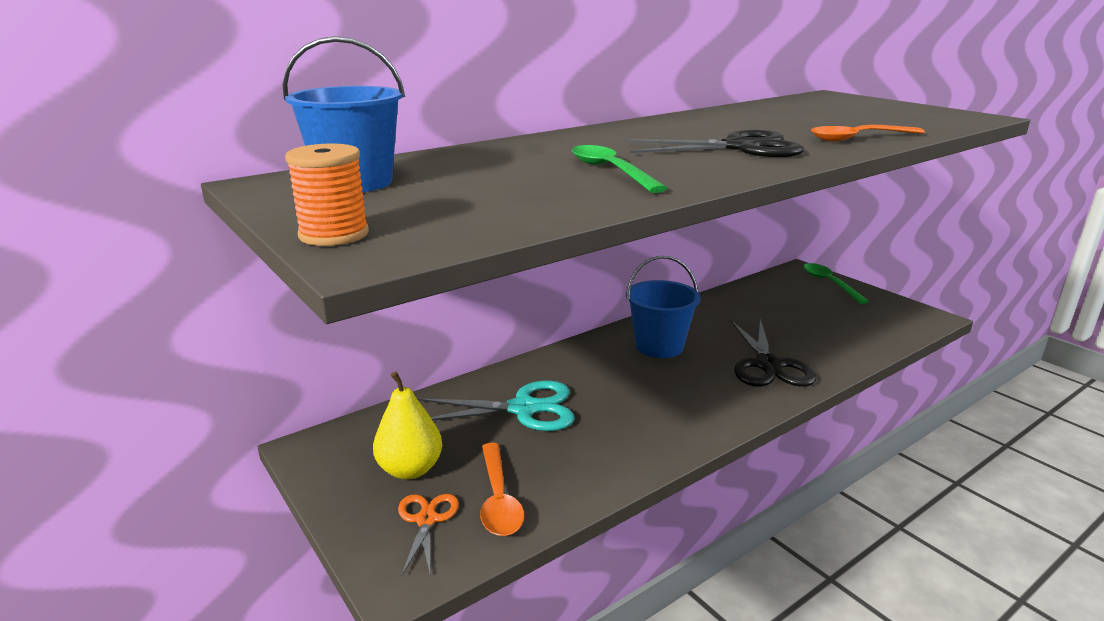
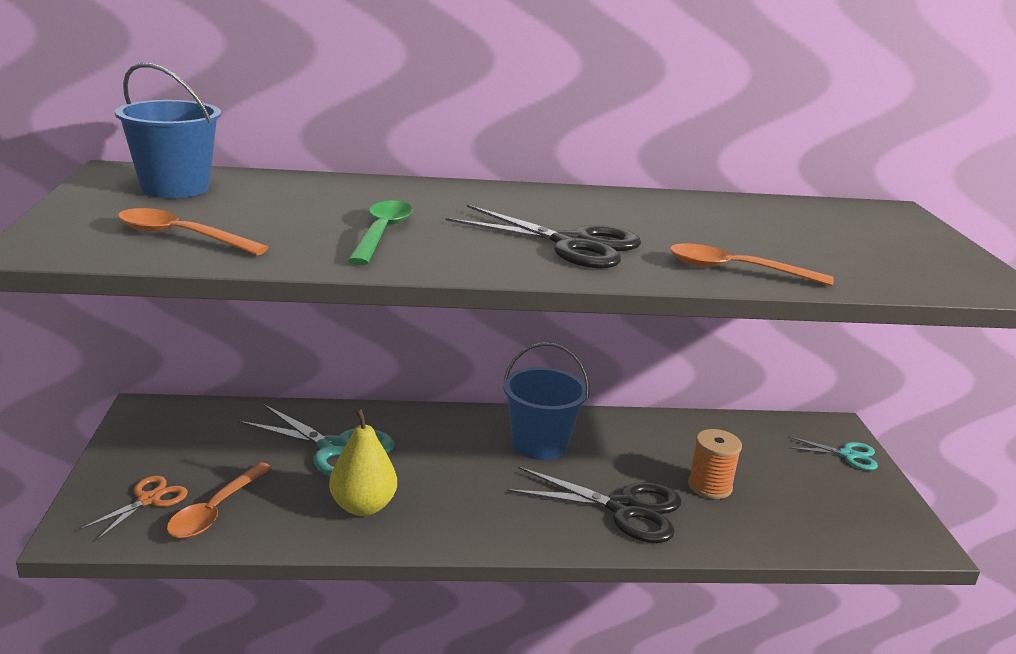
camera: 30 degrees right, 0 degrees up
(334, 234) = (61, 226): orange spool -> orange spool (710, 486)
(410, 469) = (188, 457): yellow pear -> yellow pear (363, 506)
(469, 212) = (181, 236): none -> orange spoon
(768, 365) = (624, 509): black scissors -> black scissors turned 105 degrees counterclockwise
(829, 283) = (847, 455): green spoon -> turquoise scissors

